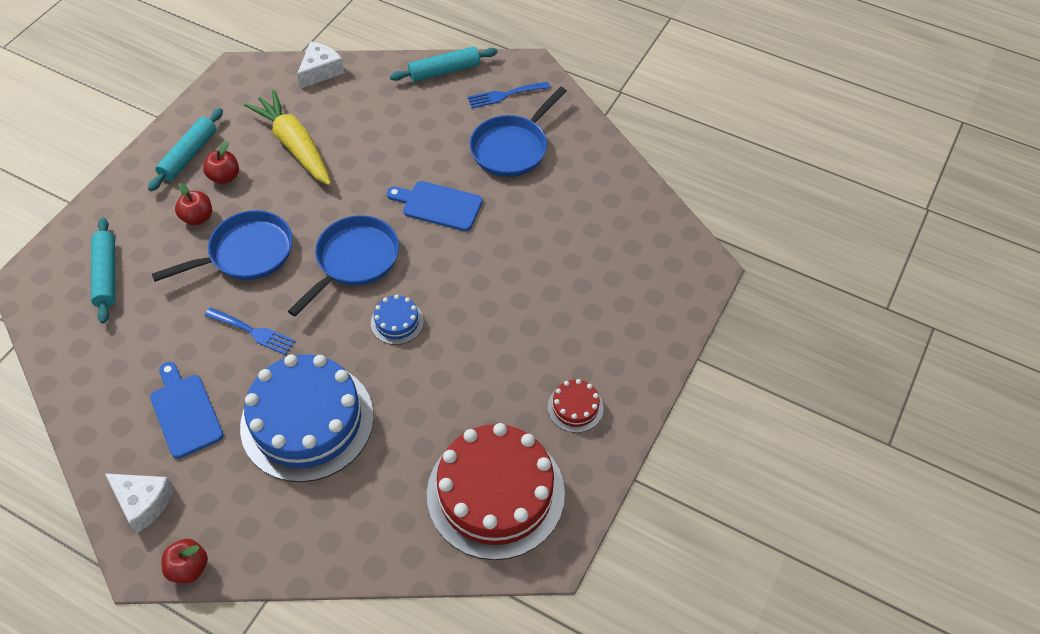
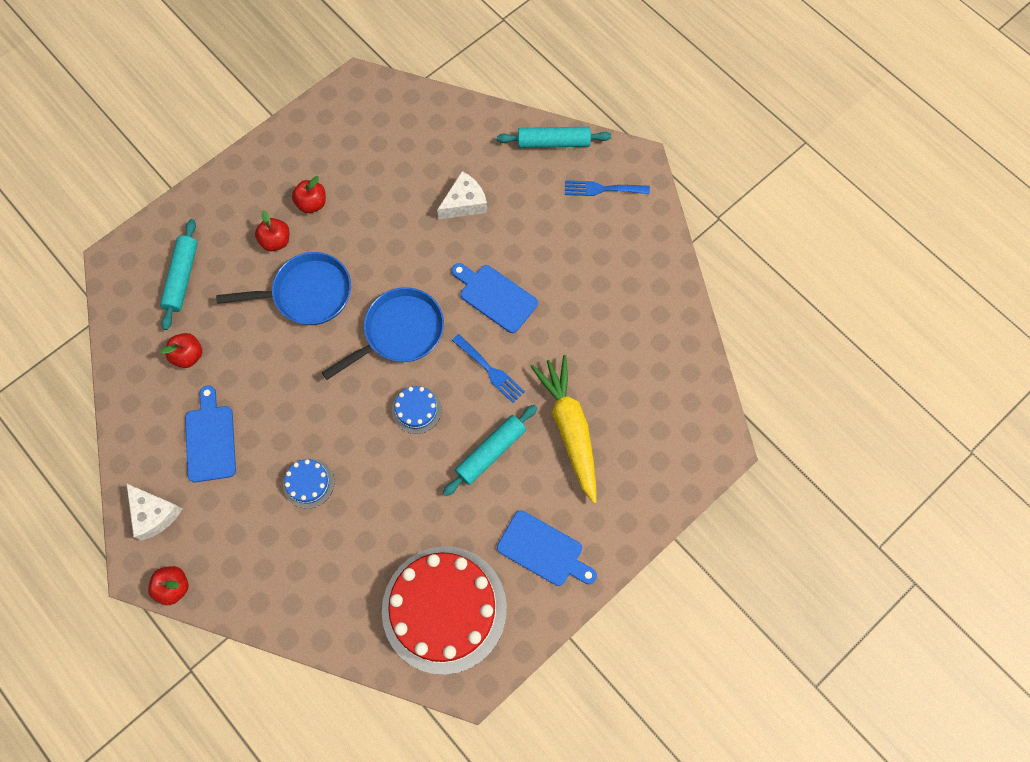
camera: 20 degrees right, 15 degrees up
(136, 342) = (188, 355): none -> red apple
(189, 155) = (287, 169): turquoise rolling pin -> turquoise rolling pin (491, 452)
(253, 332) = (289, 378): blue fork -> blue fork (490, 370)
(294, 145) = (385, 187): yellow carrot -> yellow carrot (570, 429)
(307, 421) = (308, 483): blue cake -> blue cake, size x0.43
(321, 71) = (436, 107): white cheese -> white cheese (465, 203)
(512, 148) = (587, 253): blue pan -> none
(575, 407) = (543, 550): red cake -> blue cutting board

